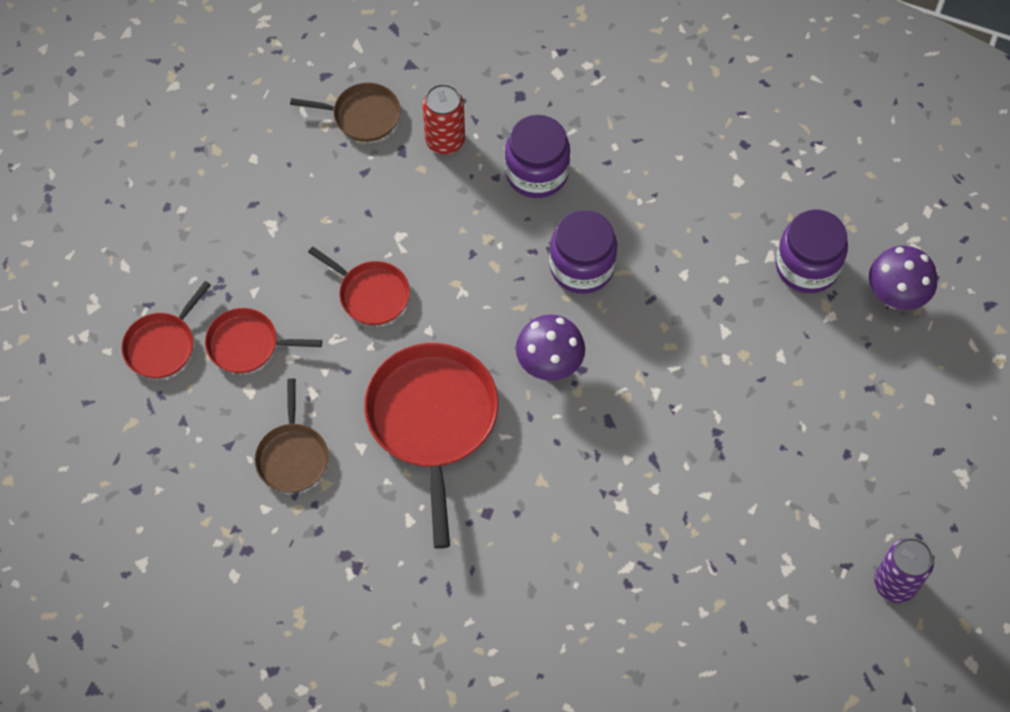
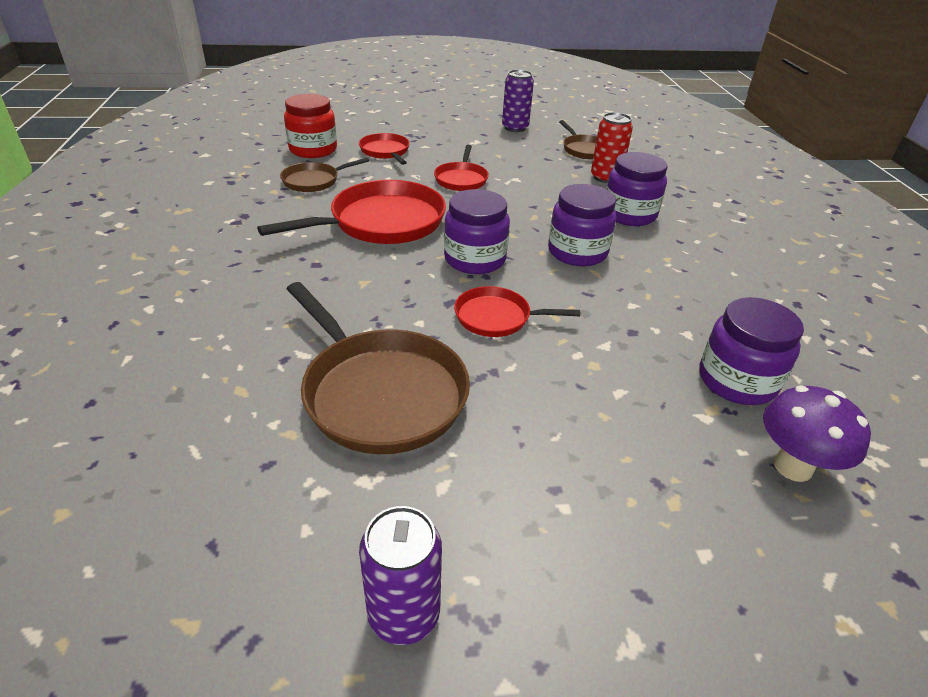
camera: 60 degrees right, 25 degrees down
(162, 345) = (363, 130): red pan -> red pan (496, 317)
(196, 428) = (313, 150): none -> red jar
(253, 156) = (515, 128): none -> purple can
(549, 365) = (475, 259): purple mushroom -> purple jar
(704, 525) = (381, 393): none -> brown pan

